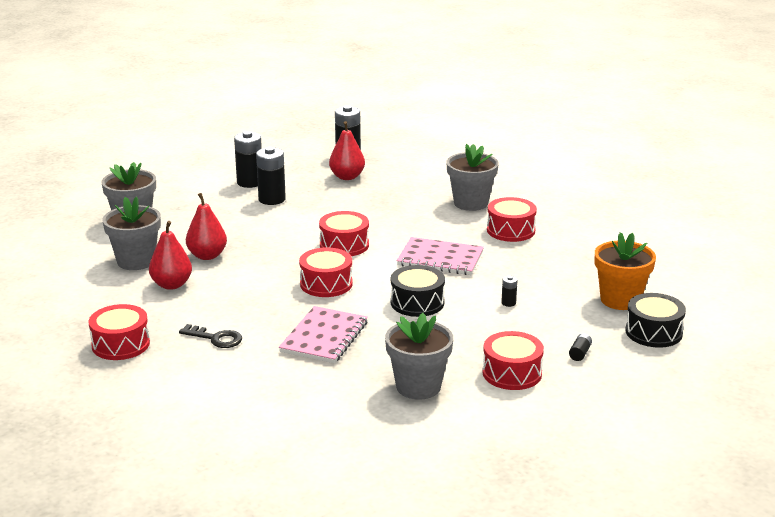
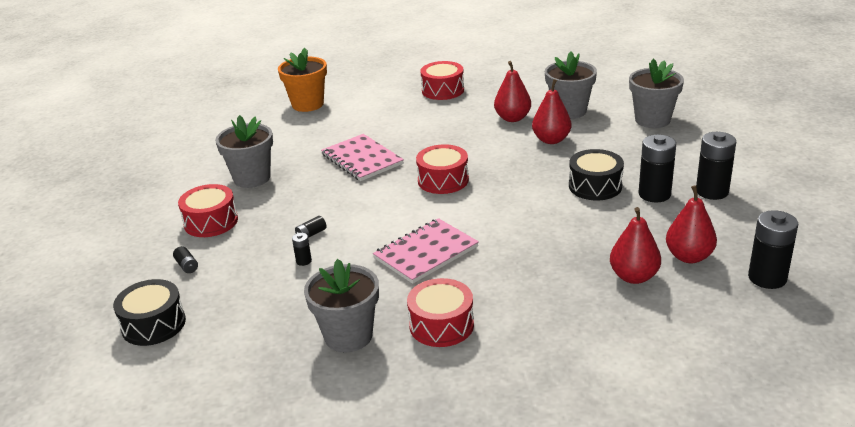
camera: 125 degrees right, 5 degrees up
(216, 338) = (411, 121): black key -> none
(344, 245) = (509, 208): red drum -> none
(388, 188) = (633, 277): none -> red pear
(417, 303) = (362, 214): black drum -> black drum (595, 186)
(471, 203) = (540, 324): grey flower pot -> grey flower pot (348, 336)
(471, 314) = (311, 234): none -> black battery
(620, 300) = (224, 333): orange flower pot -> orange flower pot (307, 104)

